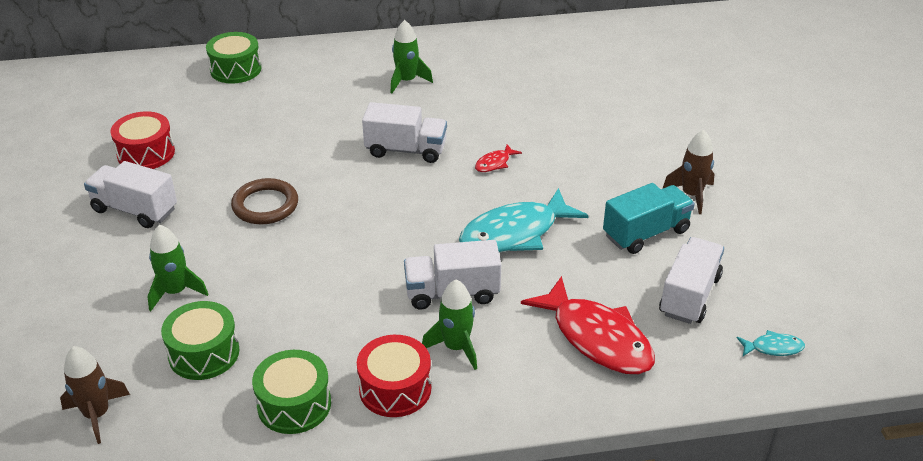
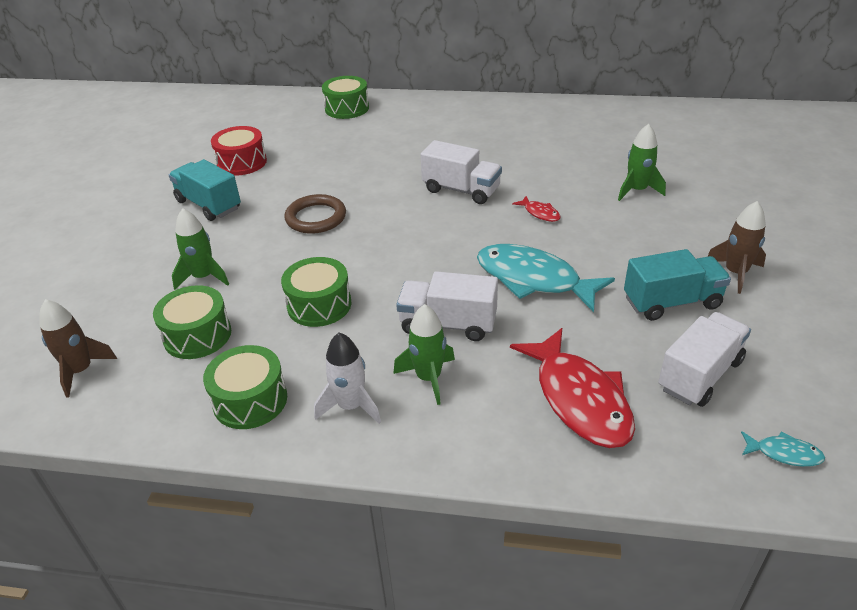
camera: 20 degrees right, 0 degrees up
(135, 210) = (208, 205): white truck -> turquoise truck
(316, 298) = (319, 305): none -> green drum
(395, 389) = (351, 406): red drum -> white rocket
(407, 81) = (488, 134): green rocket -> green rocket (637, 190)
(494, 163) = (540, 213): red fish -> red fish turned 105 degrees counterclockwise
(515, 233) = (534, 279): turquoise fish -> turquoise fish turned 45 degrees clockwise

